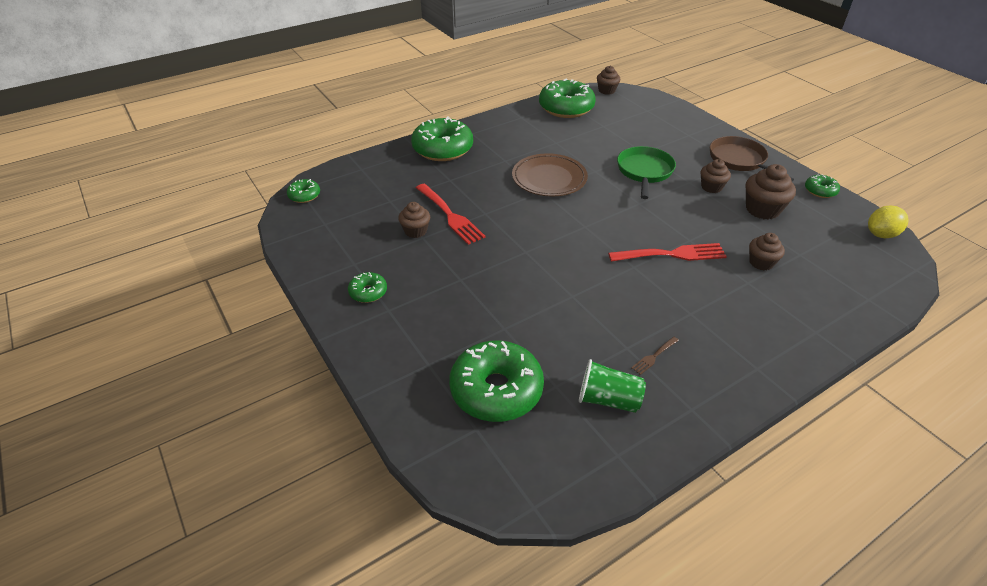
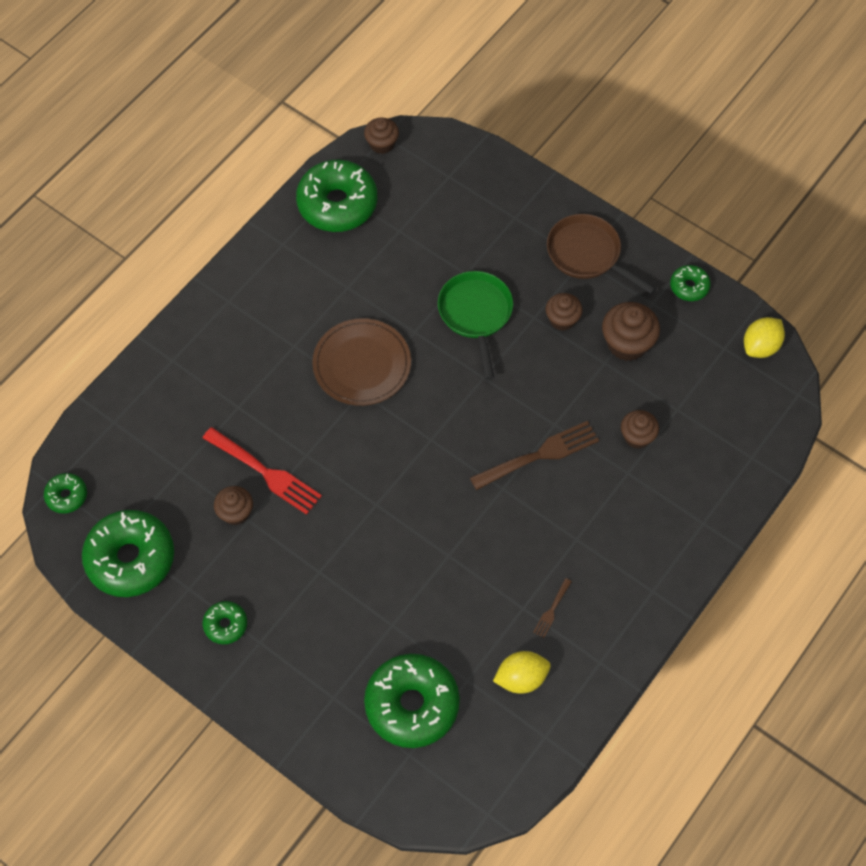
camera: 20 degrees left, 20 degrees up
(443, 149) = (203, 348): green donut -> green donut (130, 559)
(608, 399) = (521, 678): green cup -> yellow lemon
(672, 254) = (539, 455): red fork -> brown fork

